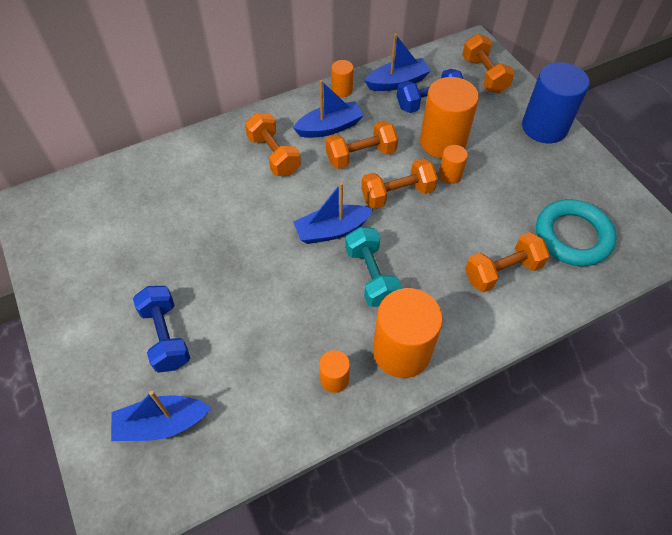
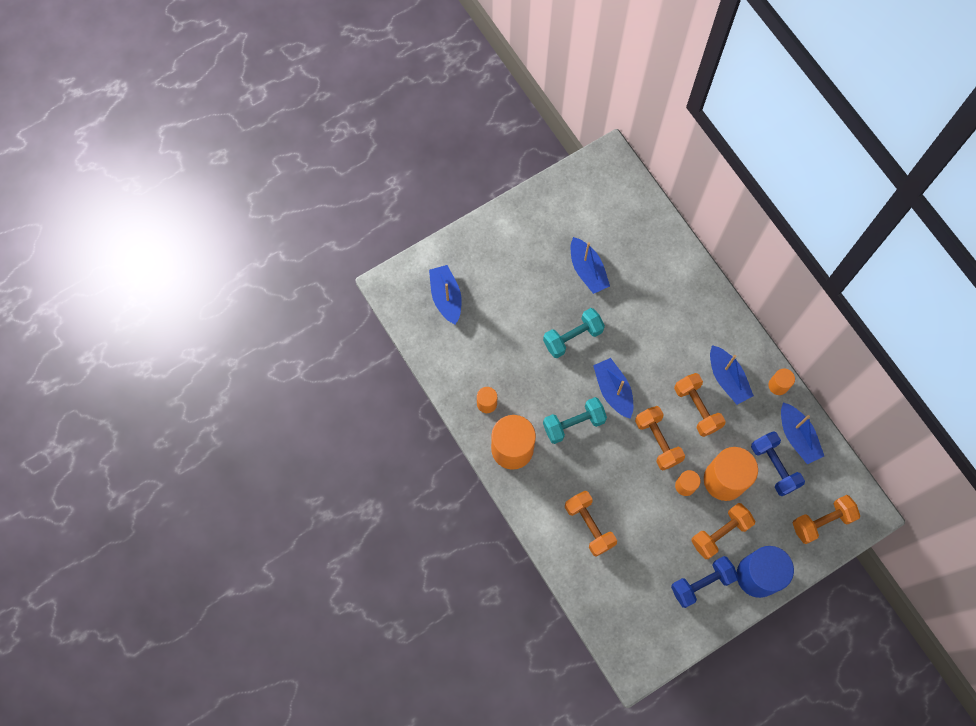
camera: 85 degrees right, 15 degrees up
(166, 336) = (508, 286): blue dumbbell -> blue dumbbell (701, 583)
(169, 242) = (587, 270): none -> blue boat
(256, 266) = (572, 337): none -> turquoise dumbbell
(274, 155) = (687, 335): orange dumbbell -> orange dumbbell (720, 533)
(572, 236) = (631, 587): turquoise ring -> none

